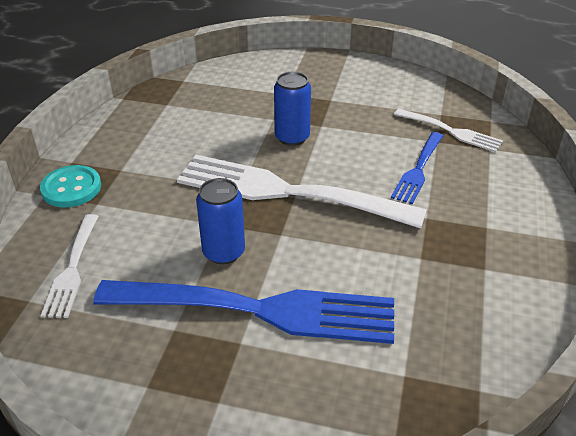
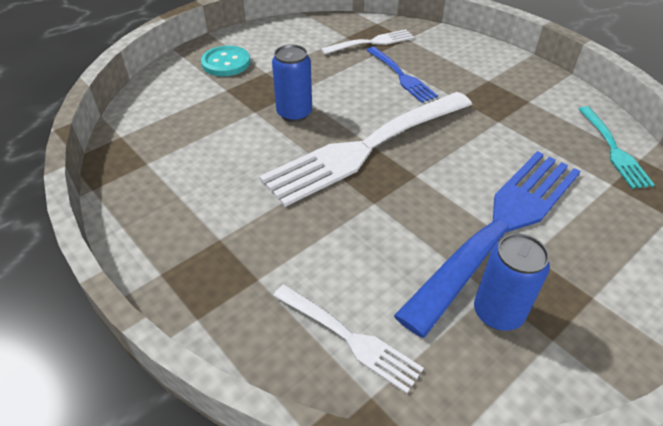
camera: 55 degrees left, 5 degrees up
(71, 188) = (210, 290): turquoise button -> turquoise button (226, 63)
(223, 252) = (412, 217): blue can -> blue can (498, 312)
(470, 360) = (613, 149): none -> turquoise fork

